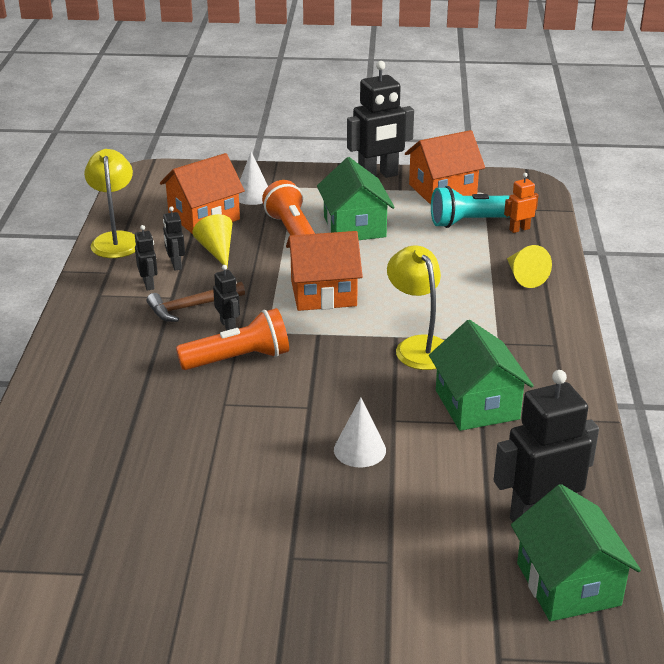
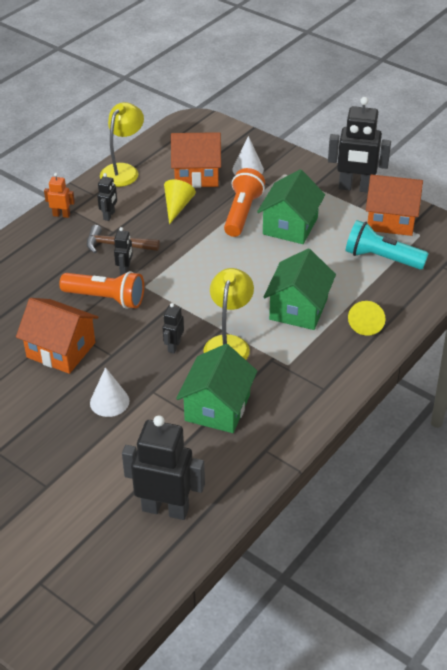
camera: 35 degrees right, 10 degrees up
(176, 265) = (140, 207): black robot -> black robot (174, 346)
(323, 293) = (211, 272): orange house -> orange house (61, 350)
(519, 229) = (410, 280): orange robot -> orange robot (61, 215)
(568, 584) = (131, 562): green house -> green house (298, 309)

